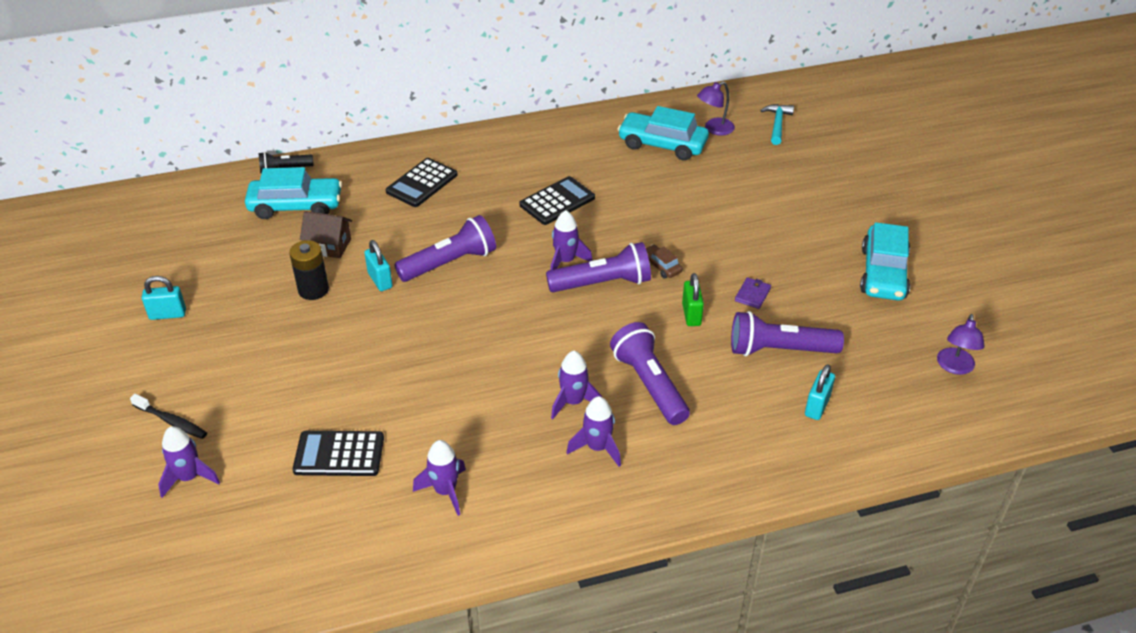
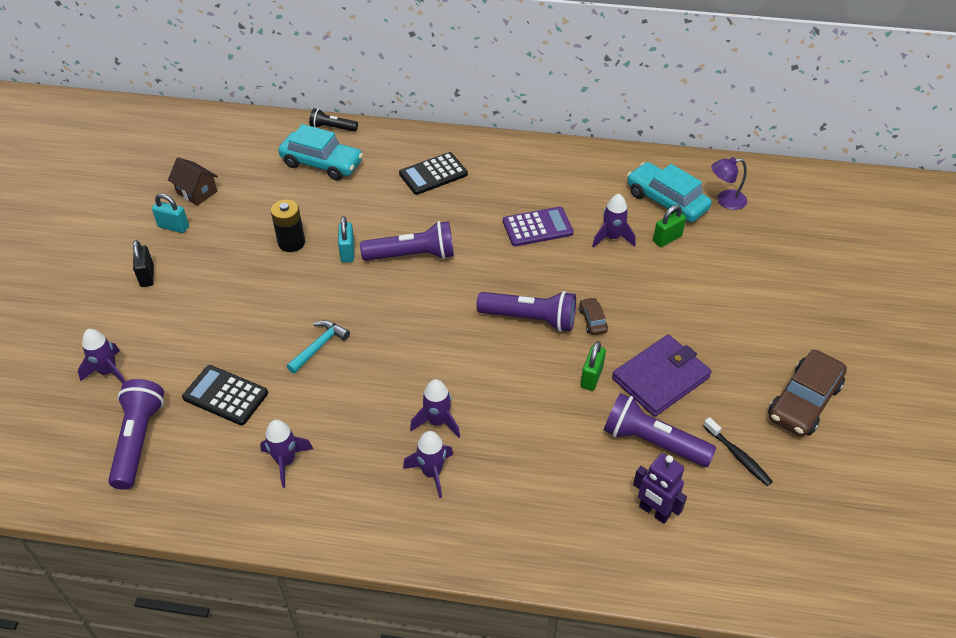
camera: 25 degrees right, 5 degrees up
(170, 371) = (147, 276): none -> black padlock
(172, 421) = (124, 319): black toothbrush -> black toothbrush (738, 456)
(329, 246) = (326, 207): brown house -> brown house (197, 192)
(557, 201) = (537, 227): black calculator -> purple calculator
(565, 261) = (510, 286): purple rocket -> purple rocket (612, 238)
(649, 384) = (513, 431): purple flashlight -> purple flashlight (138, 440)
(683, 176) = (667, 239): none -> green padlock
(752, 294) = (660, 378): purple wallet -> purple wallet, size x2.34
(777, 124) = (791, 213): turquoise hammer -> turquoise hammer (319, 346)
(817, 406) = (654, 512): turquoise padlock -> purple robot
(883, 273) = (804, 402): turquoise car -> brown car
(954, 367) = (817, 525): purple lamp -> none

